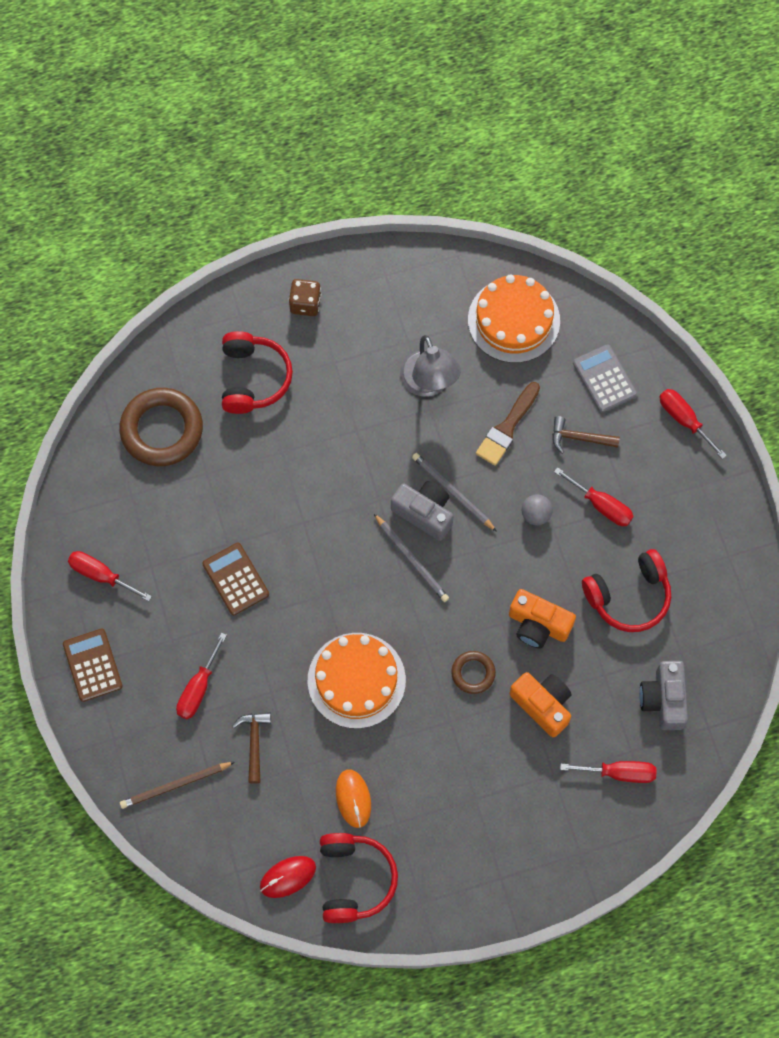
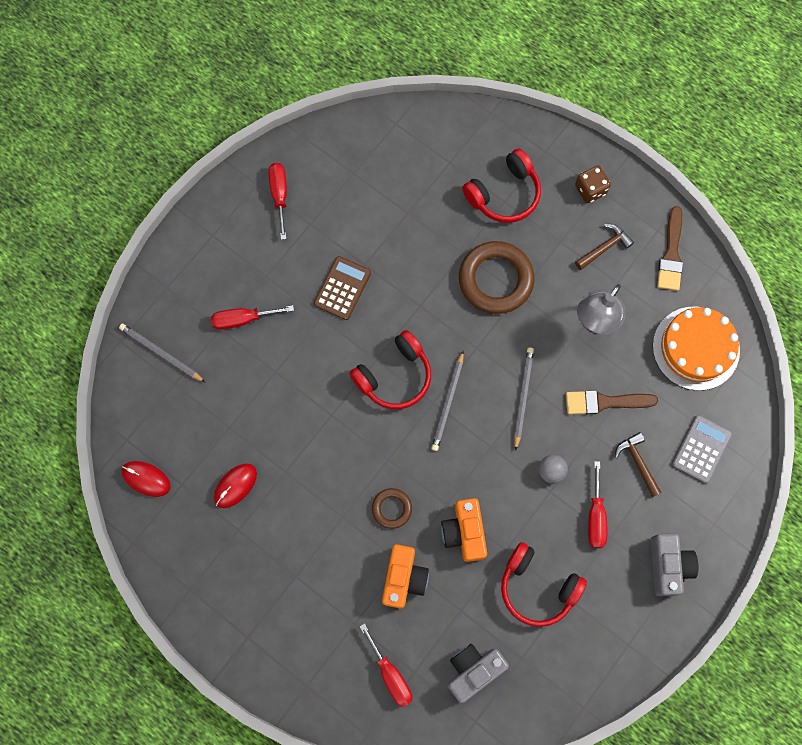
camera: 55 degrees right, 5 degrees up
(92, 665) = (210, 236): brown calculator -> none
(162, 430) = (417, 159): brown ring -> brown ring (495, 280)
(176, 785) = (161, 353): brown pencil -> grey pencil
(254, 742) = (230, 386): brown hammer -> brown hammer (604, 247)
(353, 798) = (235, 486): orange mouse -> red mouse
(354, 879) = (175, 528): red headphones -> red headphones (394, 376)
(356, 680) = (326, 426): orange cake -> none
(415, 280) = (671, 254): none -> brown brush
(424, 513) = (491, 387): grey camera -> grey camera (668, 565)
(684, 420) = (715, 534): red screwdriver -> none

